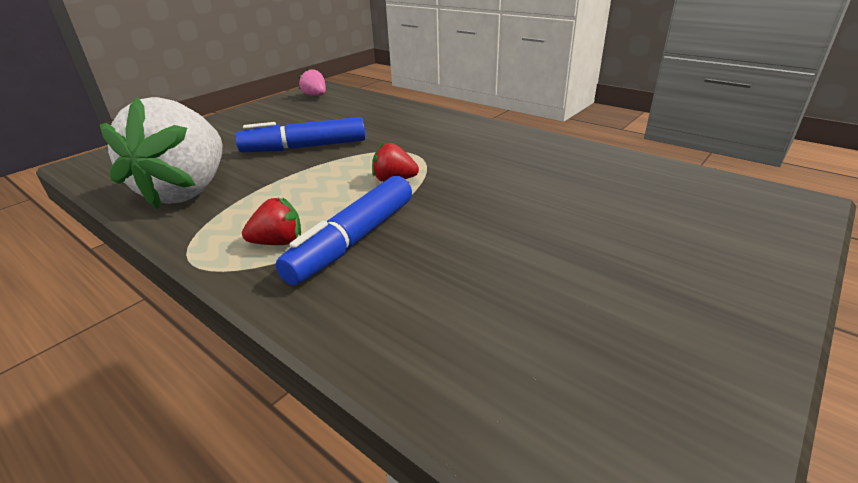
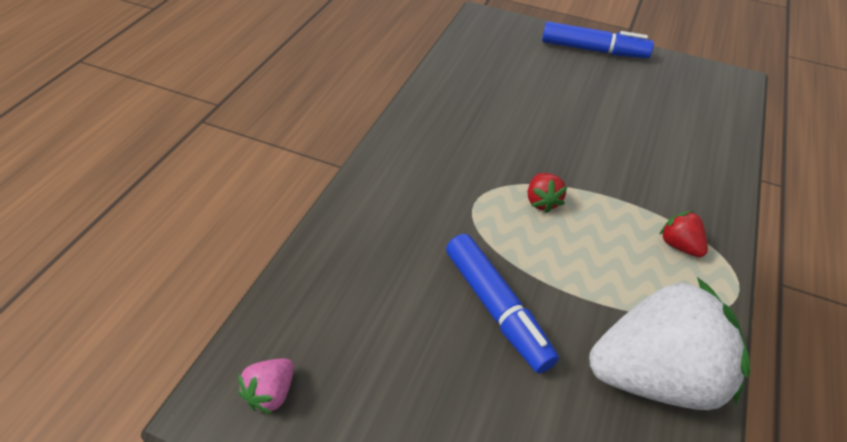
camera: 110 degrees left, 15 degrees up
(353, 240) = (647, 201): blue marker -> blue marker (593, 50)

